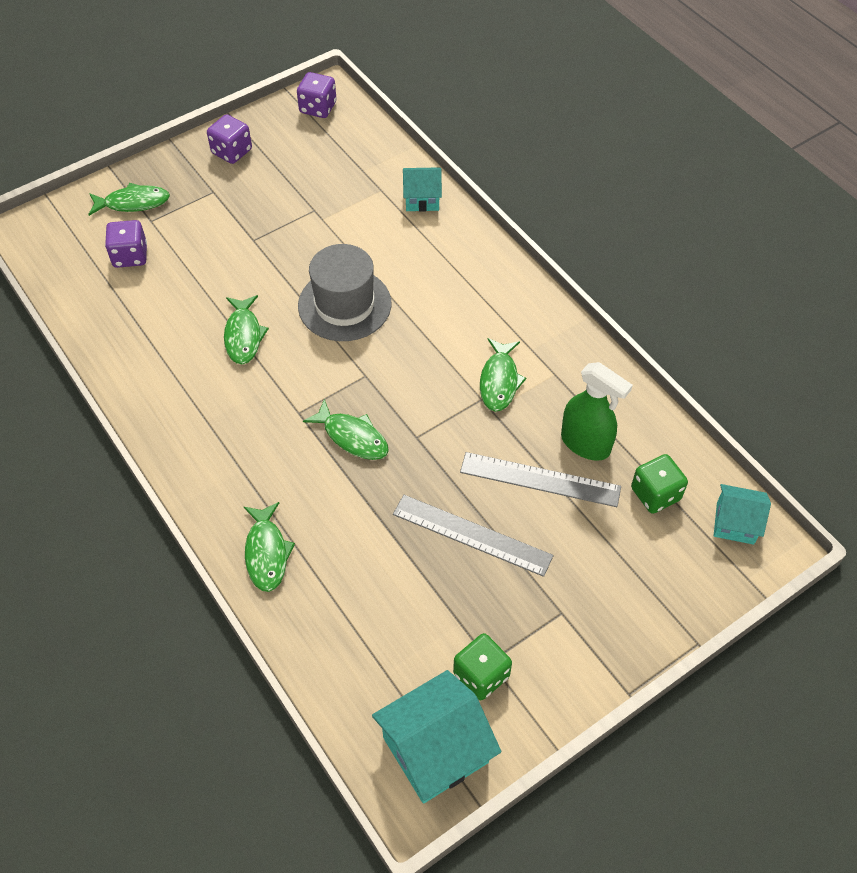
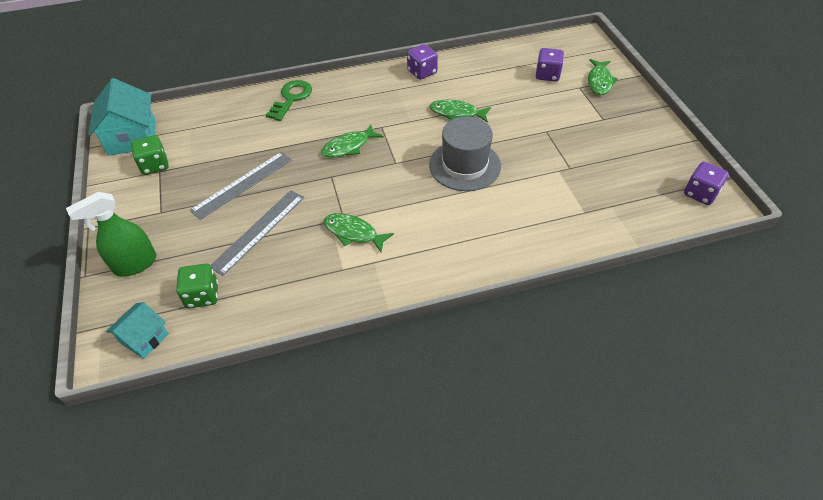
camera: 110 degrees right, 5 degrees down
(232, 152) = (647, 134): purple dice -> purple dice (422, 72)
(267, 553) = (291, 98): green fish -> green key
(422, 199) = (567, 236): turquoise house -> none
(585, 444) = (270, 267): green spray bottle -> green spray bottle (135, 264)

